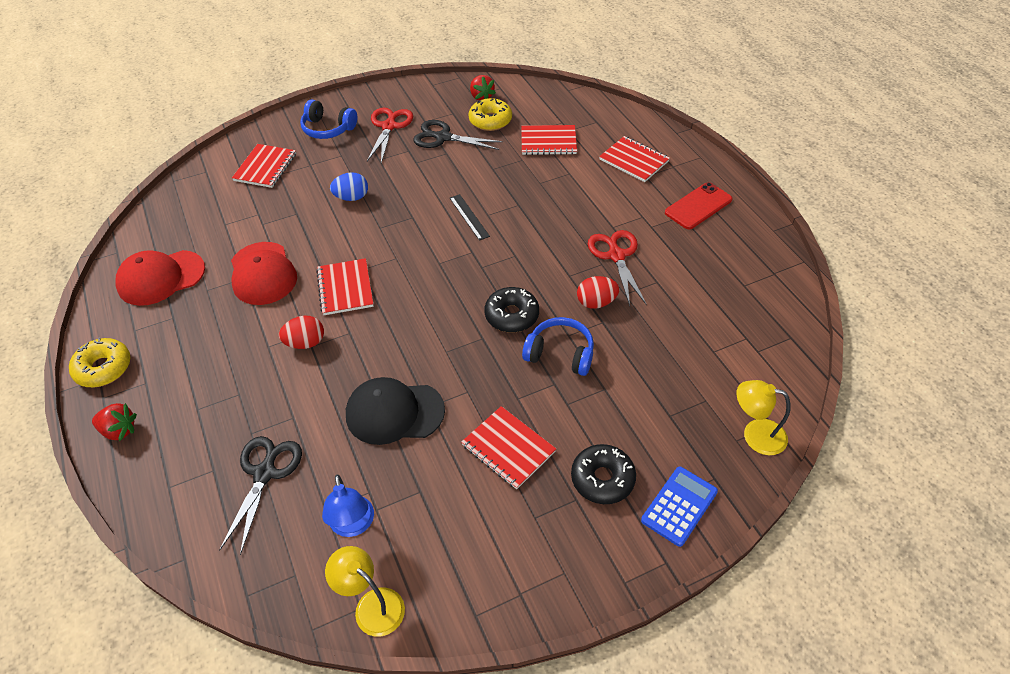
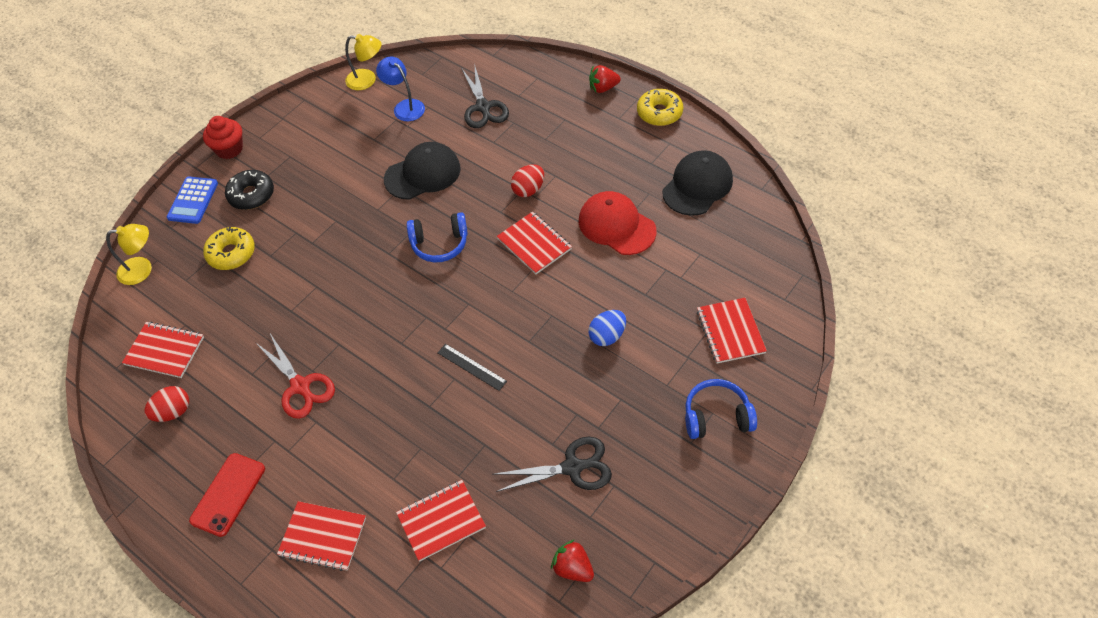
camera: 155 degrees right, 5 degrees up
(161, 278) = (697, 186): red cap -> black cap
(389, 126) = (649, 455): red scissors -> none
(490, 121) = (533, 525): yellow donut -> yellow donut (231, 253)
(508, 448) = (326, 186): red notebook -> red notebook (165, 351)
(511, 315) = (373, 282): black donut -> none
(560, 354) = (317, 267): blue headphones -> blue headphones (439, 244)
(596, 302) = (303, 327): red egg -> red egg (173, 412)
(611, 572) = (229, 149): none -> red cupcake

